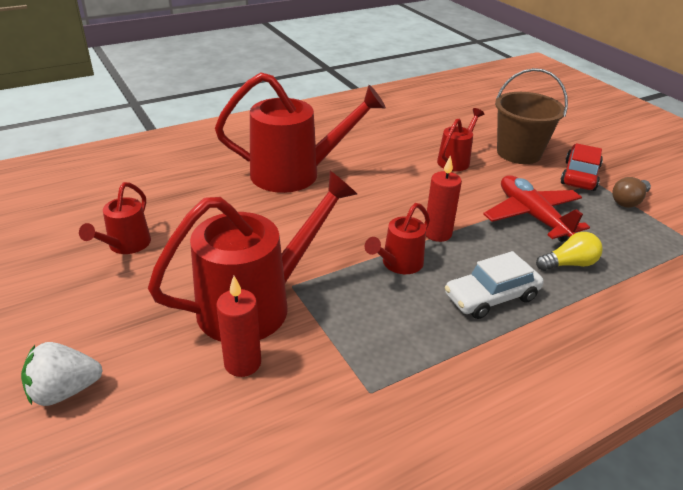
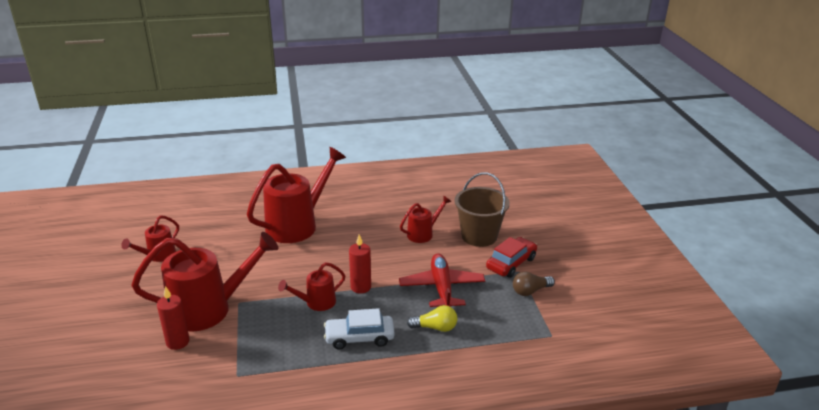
camera: 20 degrees right, 5 degrees down
(64, 391) = (78, 334): white strawberry -> none
(296, 174) = (298, 224): red watering can -> red watering can turned 60 degrees counterclockwise

